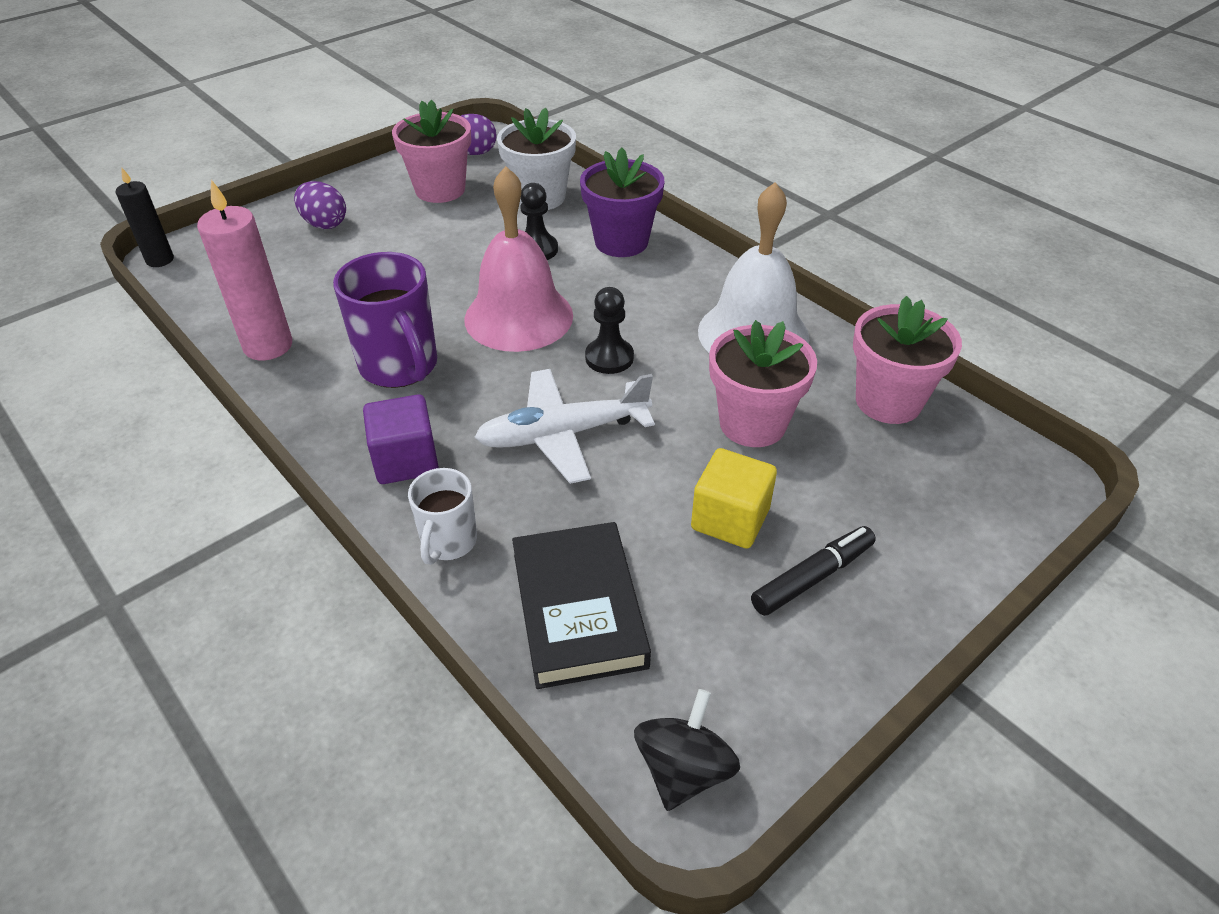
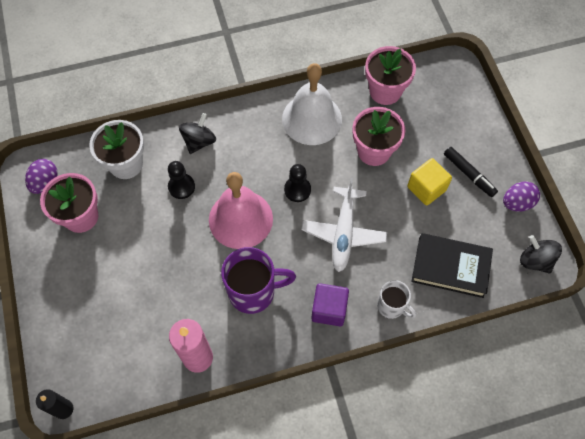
camera: 65 degrees left, 20 degrees up
(324, 224) = (80, 297): purple egg -> purple egg (517, 203)
(621, 242) = (199, 141): purple flower pot -> black spinning top
(812, 577) = (469, 174): black marker -> black marker turned 150 degrees clockwise

